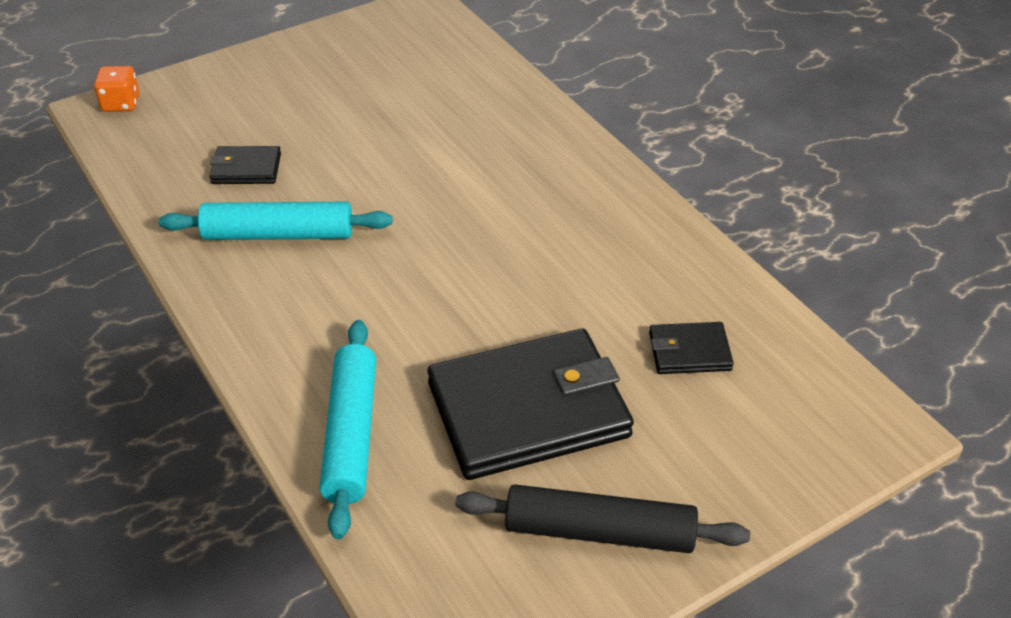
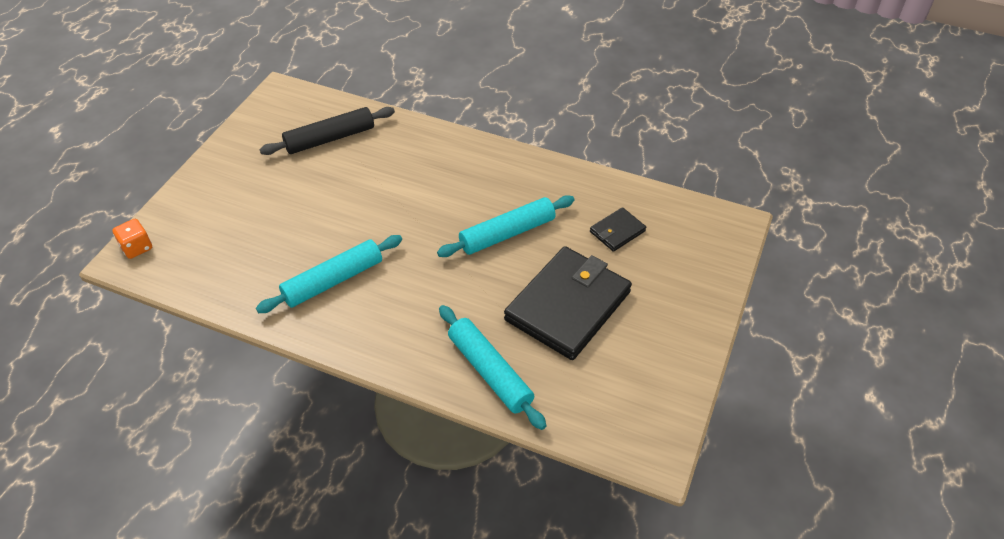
camera: 35 degrees left, 5 degrees up
(246, 169) = (270, 250): black wallet -> none
(536, 282) = (507, 234): none -> turquoise rolling pin
(599, 532) = (657, 348): black rolling pin -> black rolling pin (330, 138)

